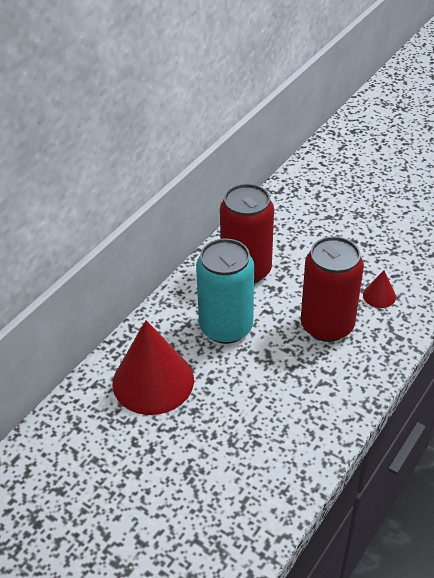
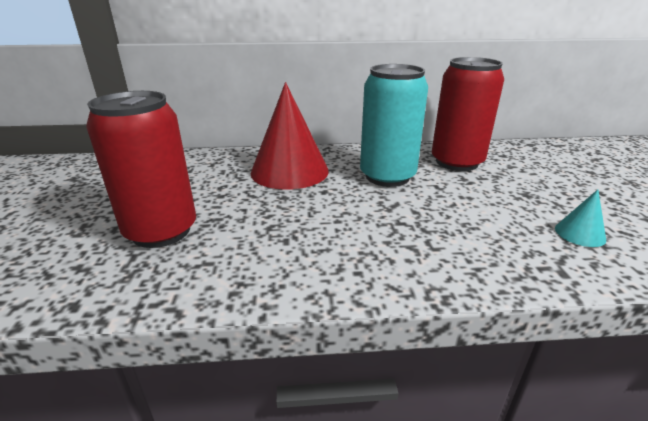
camera: 50 degrees right, 15 degrees down
(327, 325) = (481, 219): red can -> red can (161, 231)
(379, 296) = (579, 233): red cone -> turquoise cone

